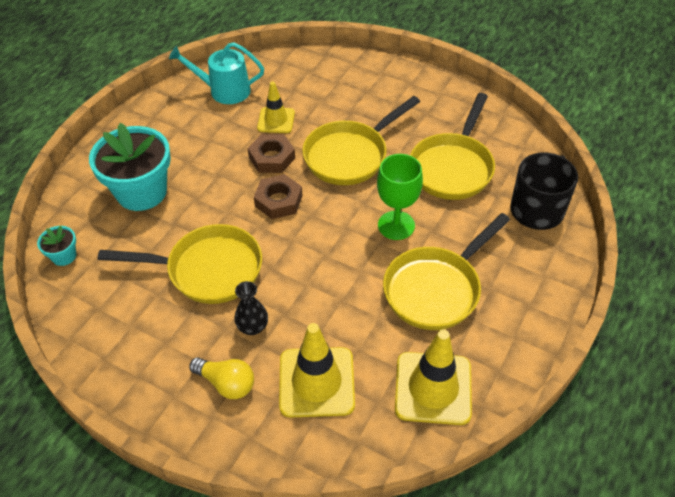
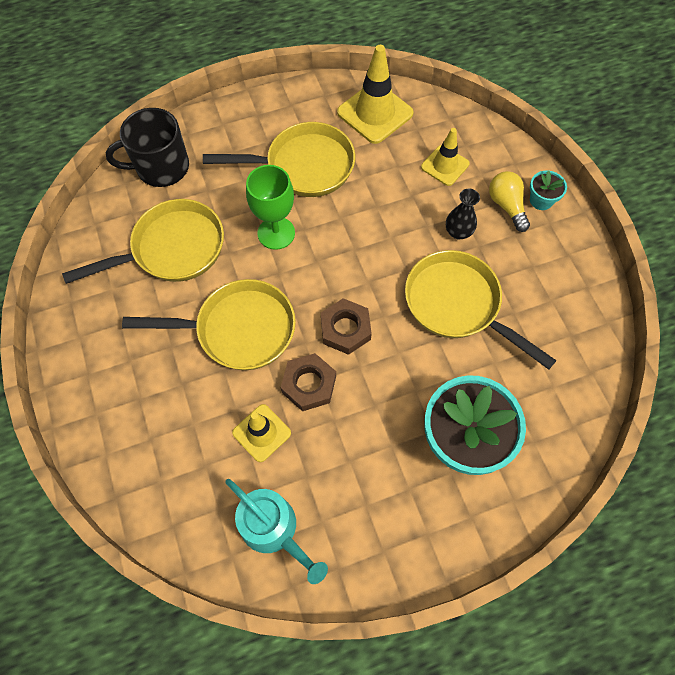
camera: 140 degrees left, 15 degrees up
(64, 256) = (576, 415): turquoise flower pot -> turquoise flower pot (541, 200)
(316, 382) = (445, 165): yellow traffic cone -> yellow traffic cone, size x0.62

